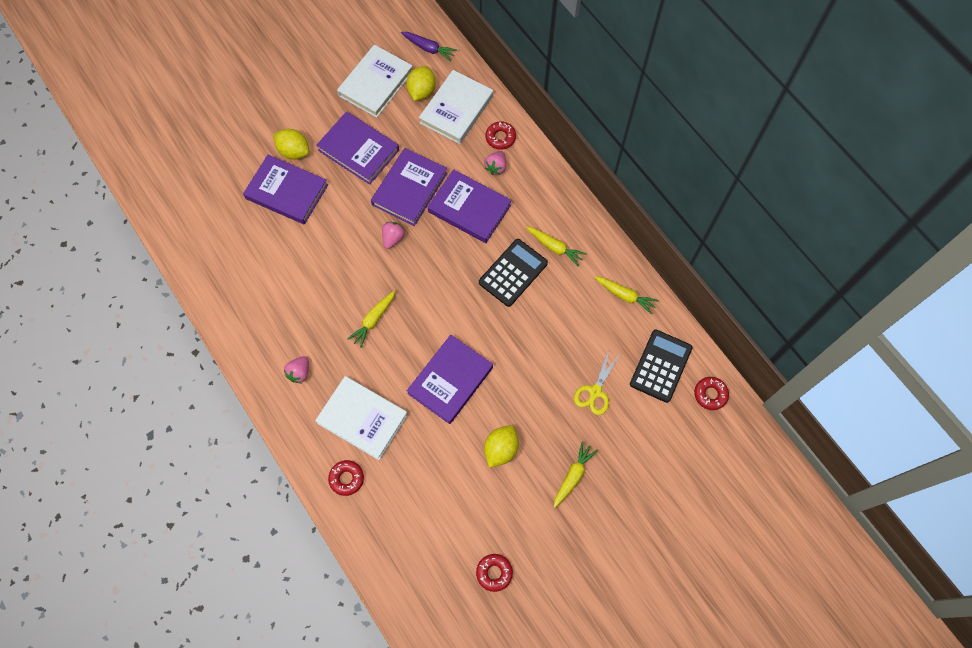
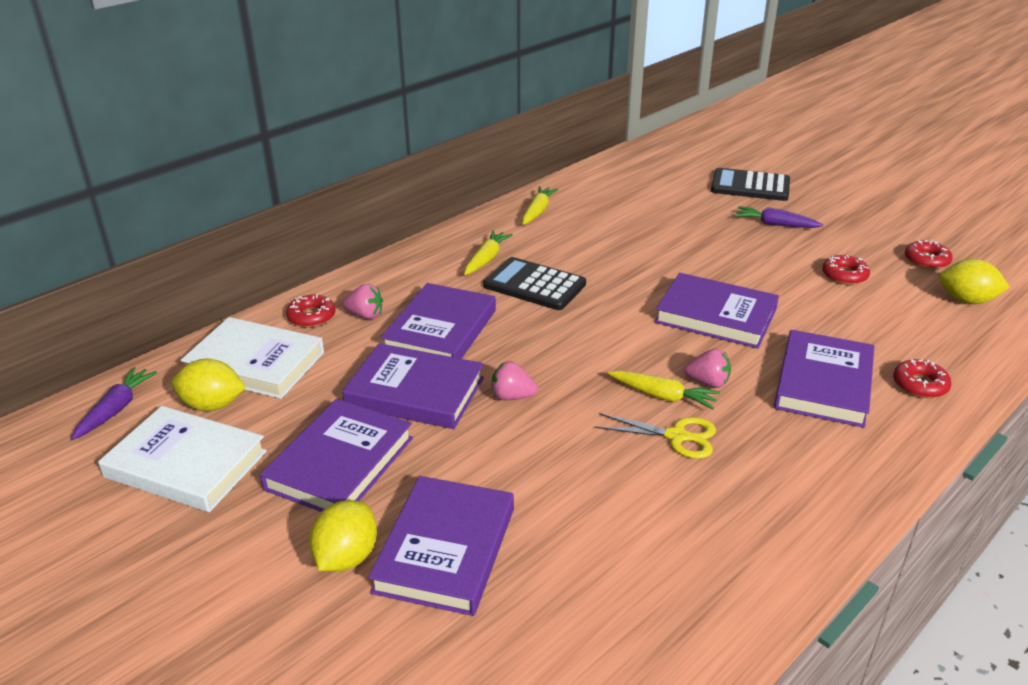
camera: 100 degrees left, 35 degrees down
(299, 372) = (797, 462): pink strawberry -> pink strawberry (708, 382)
(362, 419) = (823, 383): white book -> purple book
(501, 449) = (780, 270): yellow lemon -> yellow lemon (966, 300)
(573, 476) = (775, 224): yellow carrot -> purple carrot
(595, 392) = (667, 219): yellow scissors -> yellow scissors (676, 436)
(660, 366) = (614, 187): black calculator -> black calculator (750, 186)
(710, 394) = (632, 163): red donut -> red donut (844, 275)

